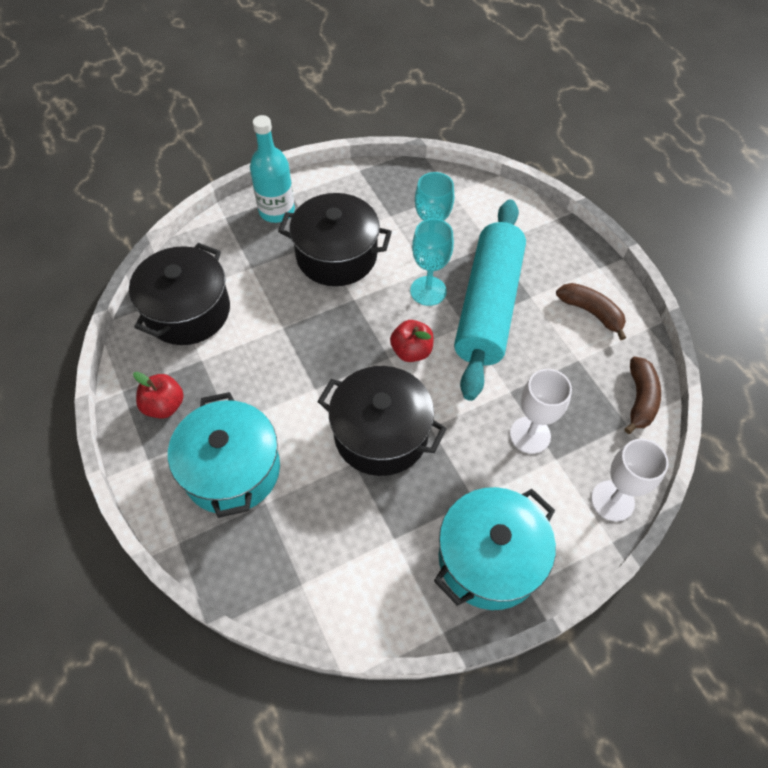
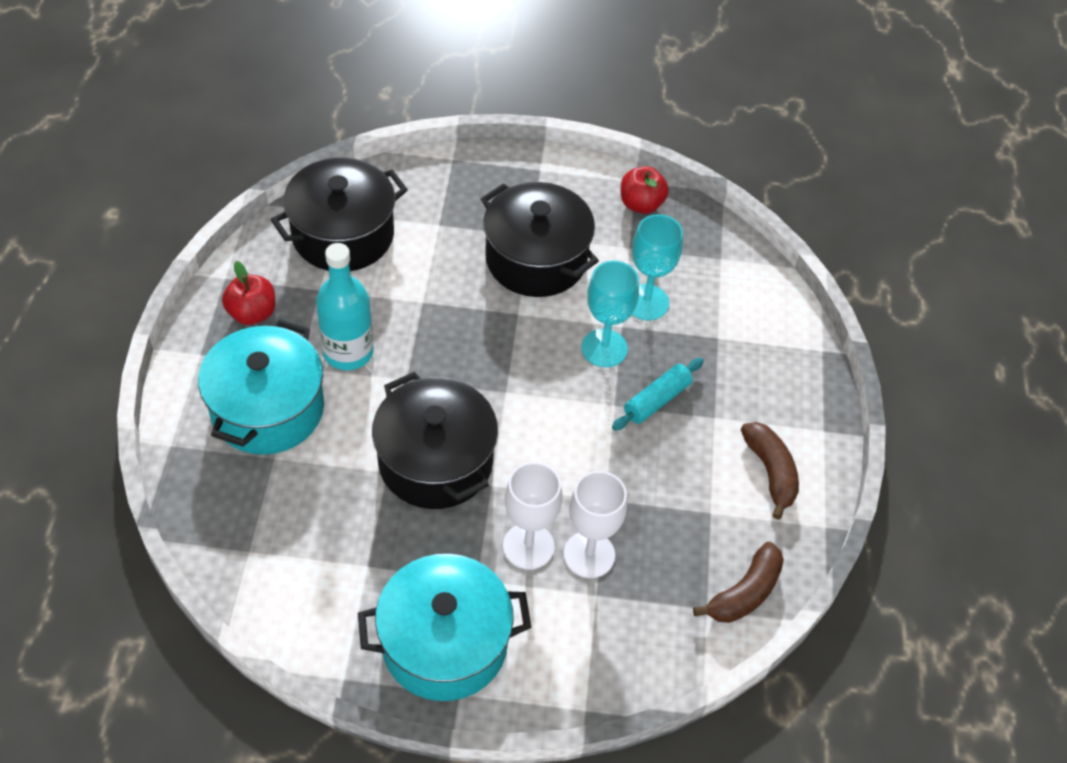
camera: 30 degrees right, 5 degrees down
(277, 211) = (511, 180): turquoise bottle -> turquoise bottle (348, 352)
(411, 351) = (534, 399): red apple -> red apple (641, 204)
(488, 306) = (657, 400): turquoise rolling pin -> turquoise rolling pin, size x0.40
(612, 500) = (621, 672): white goblet -> white goblet (528, 546)

